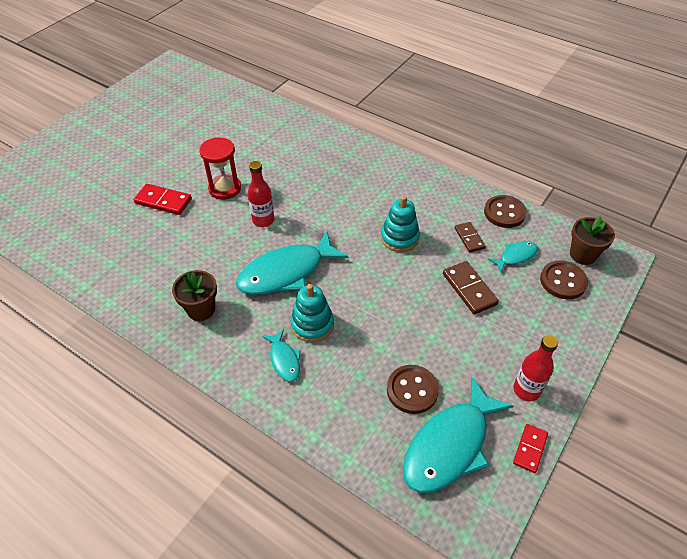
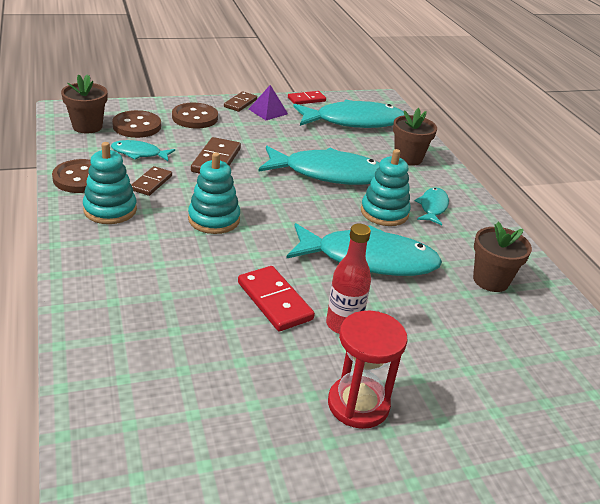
camera: 145 degrees left, 15 degrees down
(163, 201) = (473, 446): red domino -> red domino (274, 301)
(352, 419) = (408, 158): none -> brown flower pot
(387, 338) = (329, 174): none -> turquoise fish
(412, 390) = (347, 147): brown button -> brown button (195, 118)
(455, 205) = (110, 210): none -> turquoise stacking toy
(526, 390) = (268, 111): red bottle -> purple pyramid
(560, 382) = (240, 103): none -> brown domino

